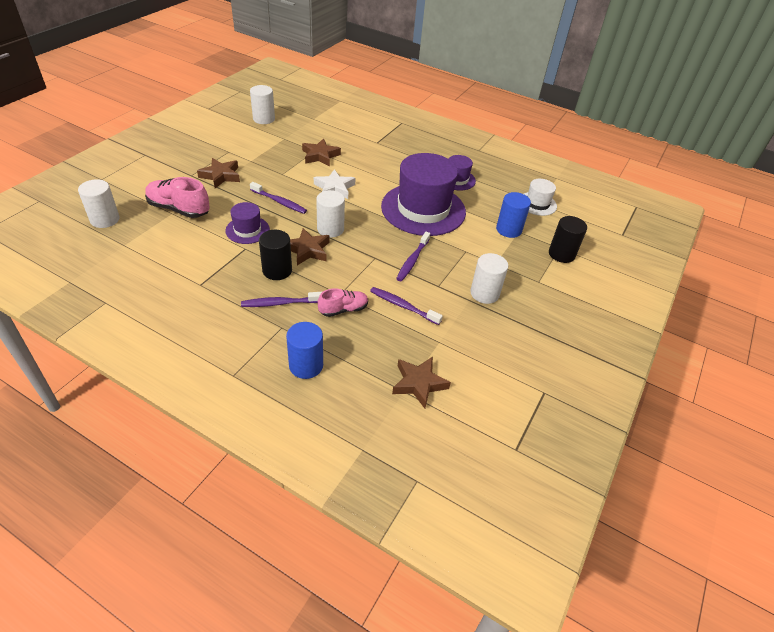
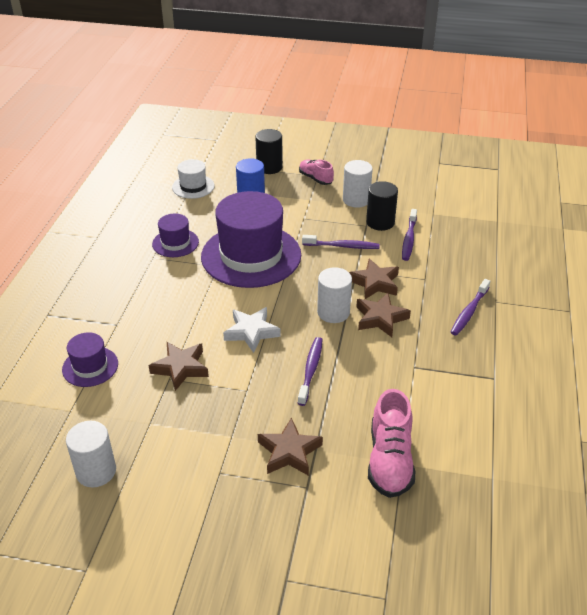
camera: 105 degrees left, 5 degrees down
(105, 219) = (466, 529): white cylinder -> none
(247, 230) = (383, 377): purple hat -> purple hat (90, 366)
(277, 270) = (428, 329): black cylinder -> black cylinder (380, 222)
(280, 303) = (469, 312): purple toothbrush -> purple toothbrush turned 60 degrees clockwise
(306, 365) = (521, 274): blue cylinder -> none
(343, 309) = (442, 271): pink shoe -> pink shoe (315, 178)
(419, 383) = (484, 215): brown star -> brown star (374, 283)

